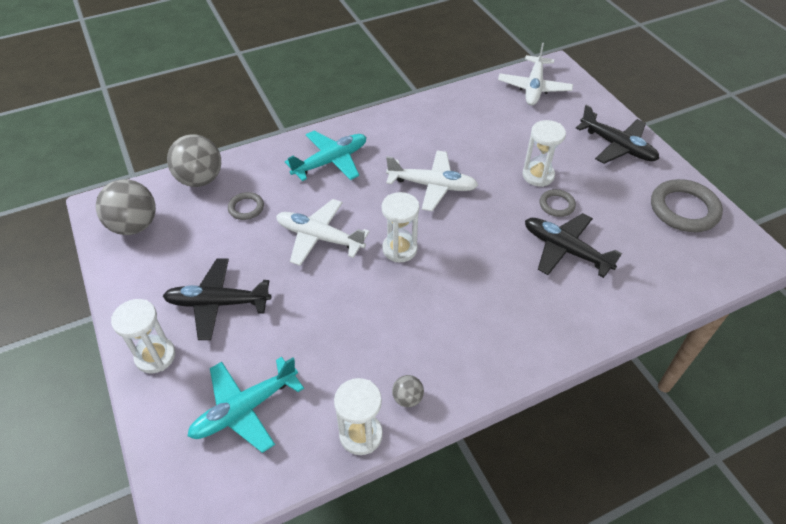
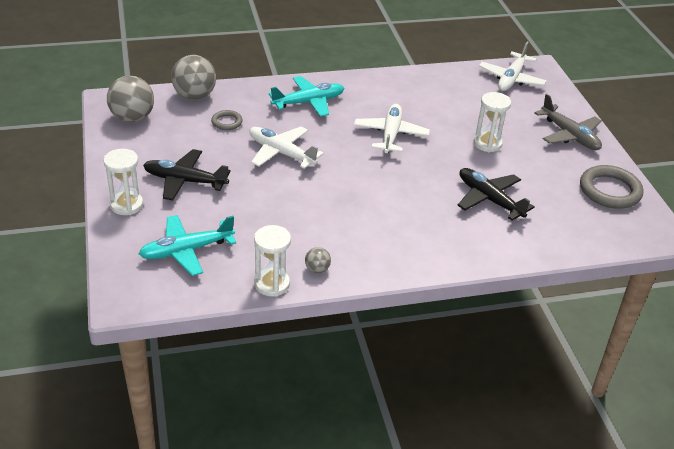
camera: 10 degrees right, 10 degrees down
(399, 249) = (346, 173): white hourglass -> none
(432, 186) = (390, 134): white plane -> white plane turned 105 degrees counterclockwise
(556, 205) = (495, 167): grey ring -> none
(617, 146) = (569, 135): black plane -> grey plane

